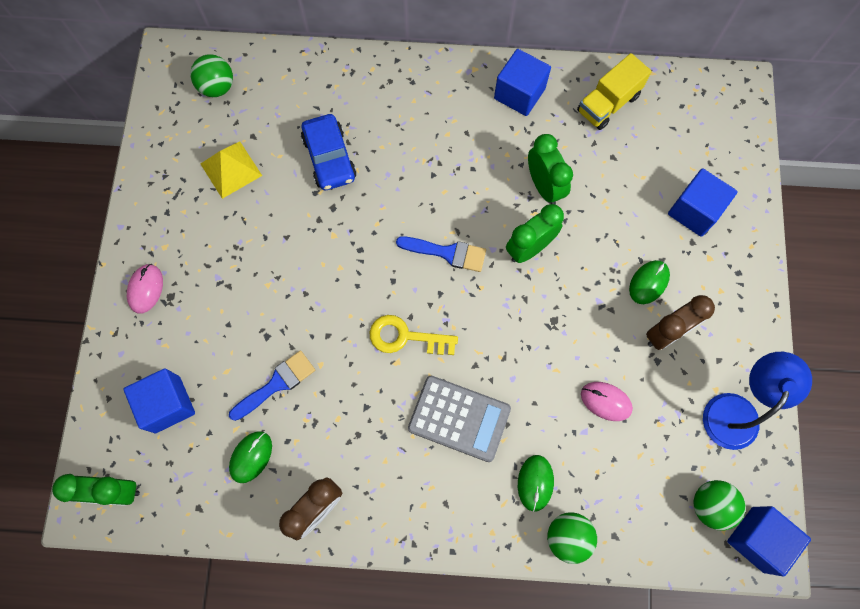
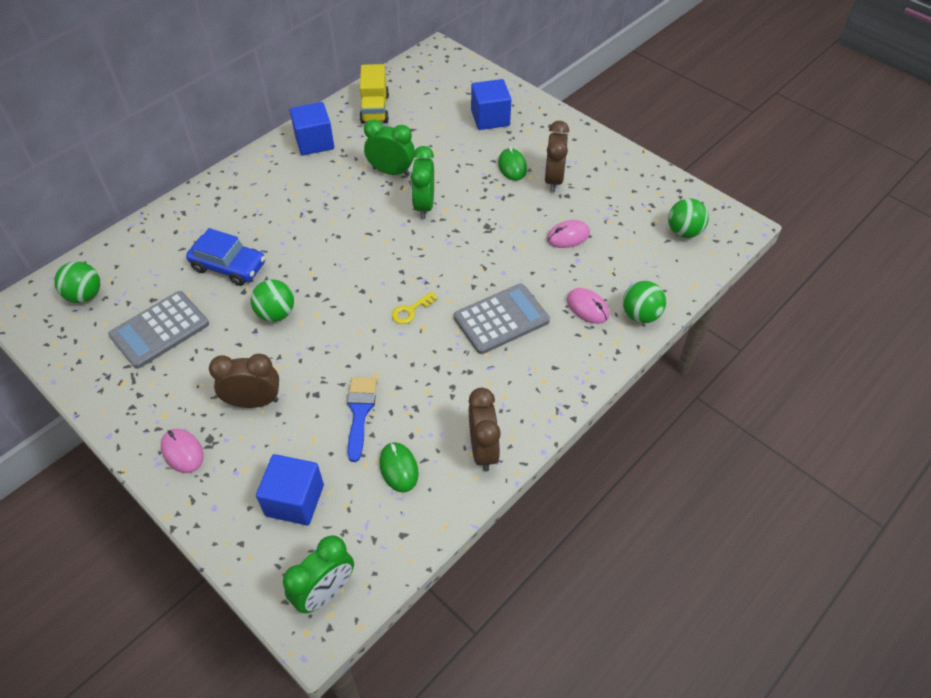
camera: 50 degrees left, 20 degrees down
(224, 297) = (254, 401): none -> brown clock
(231, 169) = (160, 330): yellow pyramid -> grey calculator
(315, 237) = (276, 313): none -> green ball
(405, 337) = (411, 310): yellow key -> yellow key, size x0.63
(447, 253) = (377, 248): blue brush -> none
(535, 483) = (587, 308): green mouse -> pink mouse
(736, 410) = (634, 181): blue lamp -> none
(757, 539) = (725, 224): blue cube -> none

